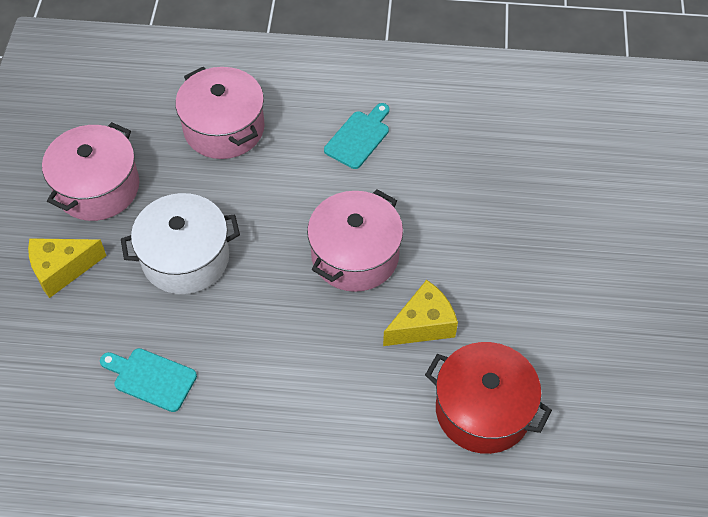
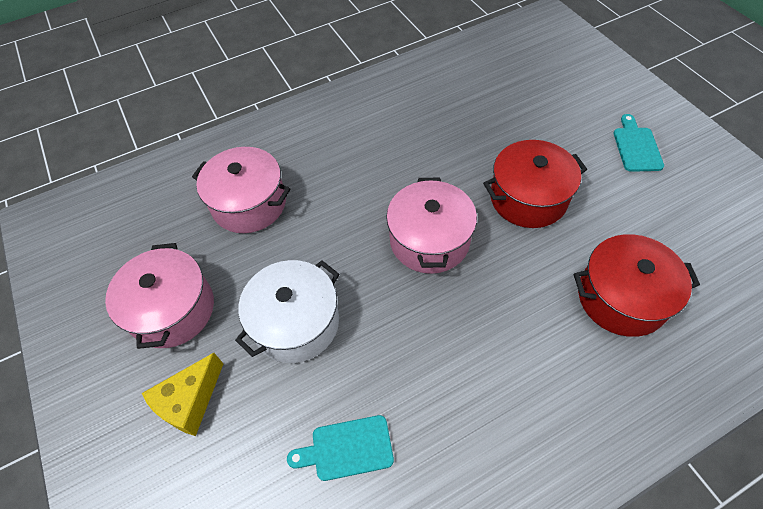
camera: 30 degrees left, 0 degrees up
(359, 137) = (360, 156): turquoise cutting board -> turquoise cutting board (636, 146)
(423, 324) = (523, 261): yellow cheese -> none
(483, 271) = (528, 198): none -> red pot

